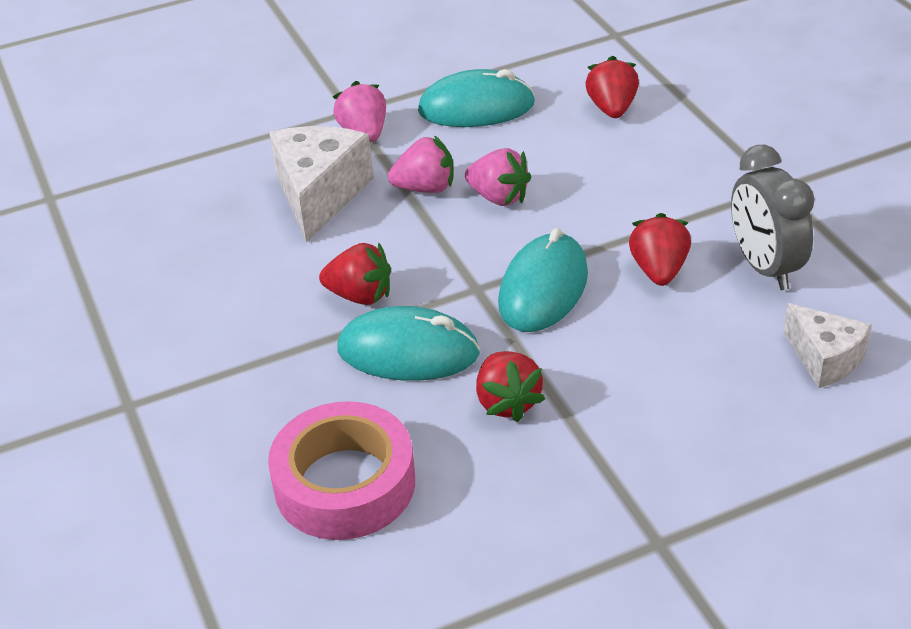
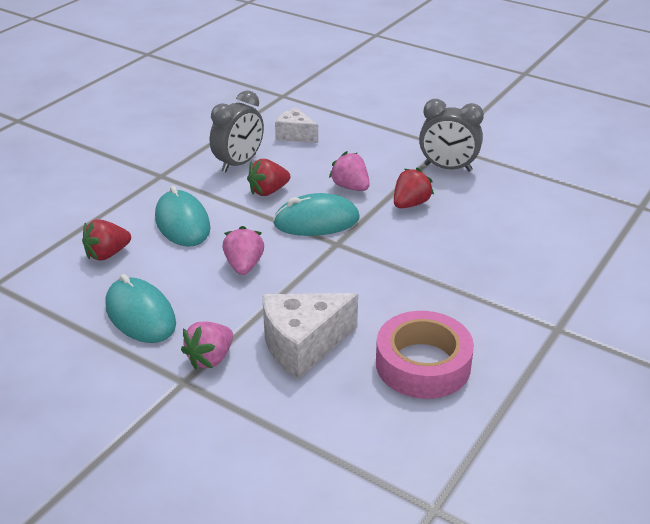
camera: 125 degrees left, 5 degrees down
(345, 483) = (512, 229): pink tape -> pink tape (423, 364)
(360, 296) = (383, 282): red strawberry -> none
(408, 352) = (409, 246): turquoise mouse -> turquoise mouse (182, 223)
(425, 188) = (257, 300): pink strawberry -> pink strawberry (350, 187)
(577, 504) = (448, 168): none -> grey clock
(825, 359) = (295, 135): white cheese -> white cheese turned 75 degrees counterclockwise

